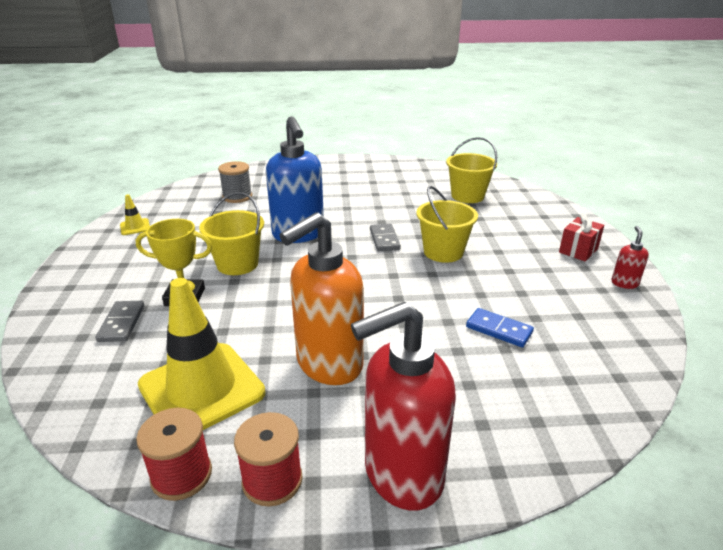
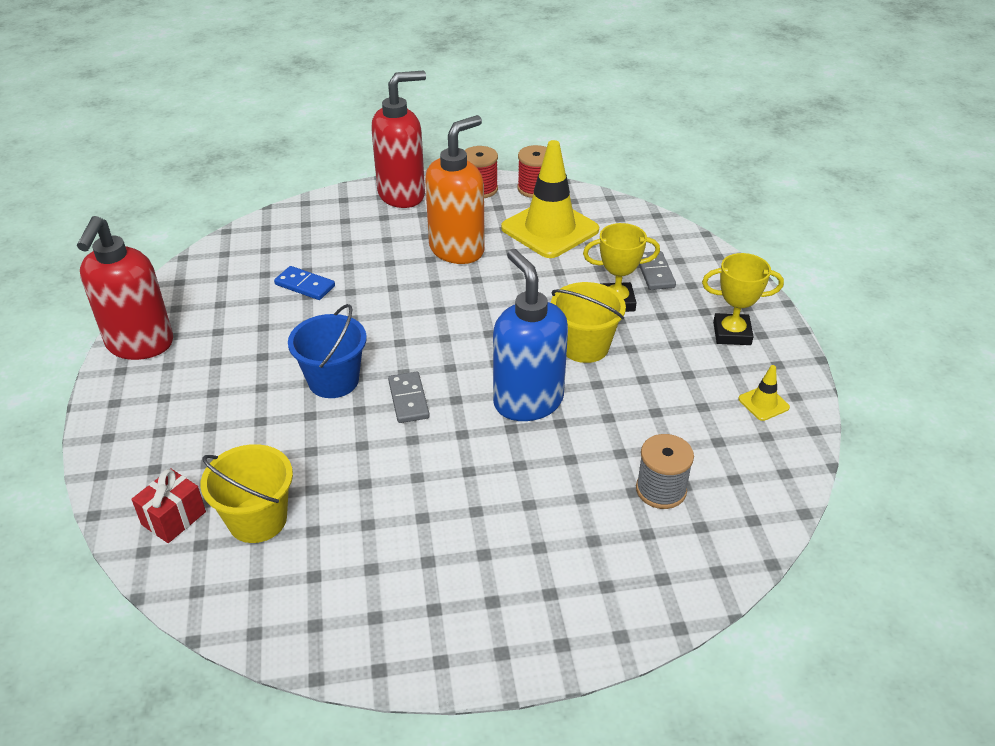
camera: 175 degrees right, 10 degrees up
(107, 267) = (732, 333): none -> yellow trophy
(443, 252) = (333, 380): yellow bucket -> blue bucket
(578, 250) = (155, 394): red gift -> red gift (173, 518)
(624, 283) = (140, 345): red soap dispenser -> red soap dispenser, size x2.33

